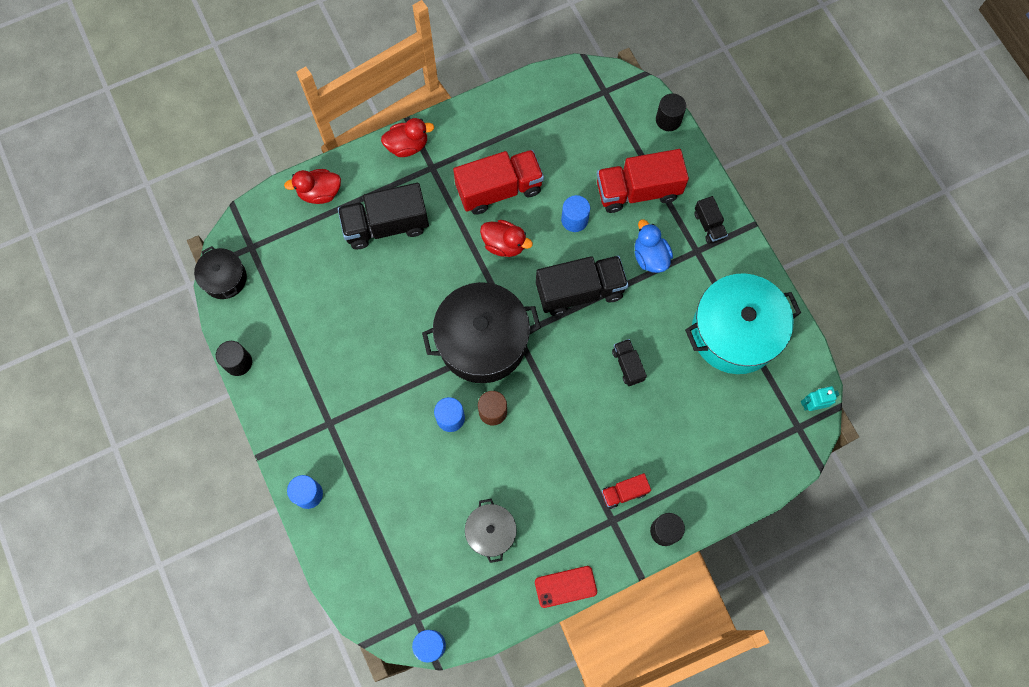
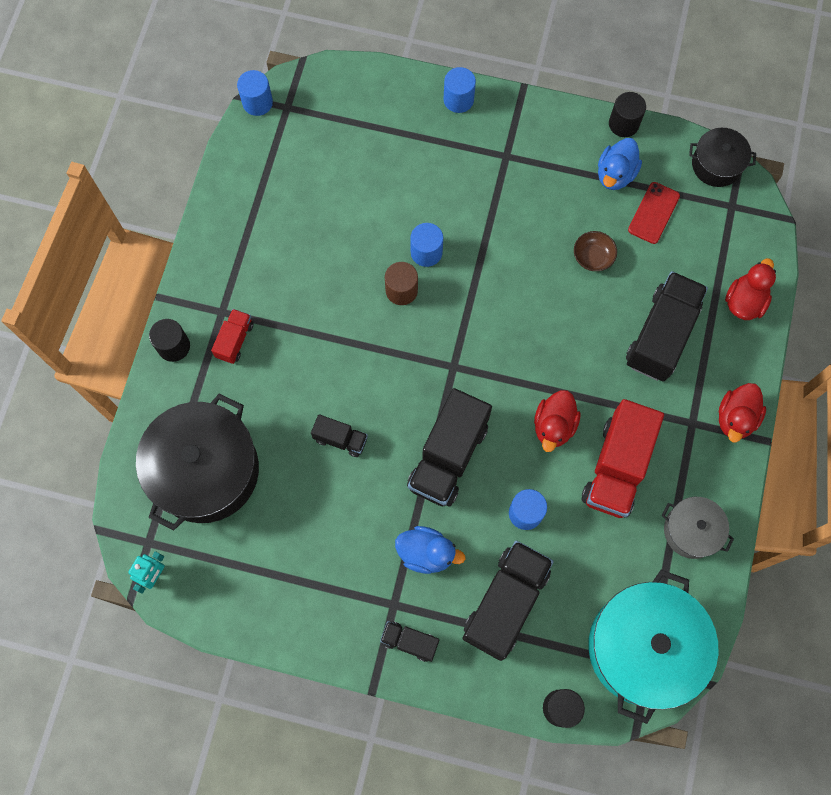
camera: 130 degrees right, 0 degrees up
(285, 338) = (615, 174): none -> blue duck
(363, 307) = (593, 257): none -> brown bowl
(482, 341) = (473, 332): black pot -> black pot (205, 470)
(491, 532) = (301, 210): grey pot -> grey pot (691, 530)
(504, 244) = (554, 426): red duck -> red duck turned 45 degrees counterclockwise
(565, 586) = (206, 232): red phone -> red phone (653, 213)
(638, 191) = (505, 603): red truck -> black truck
(735, 332) = (284, 566): turquoise pot -> turquoise pot (643, 647)

